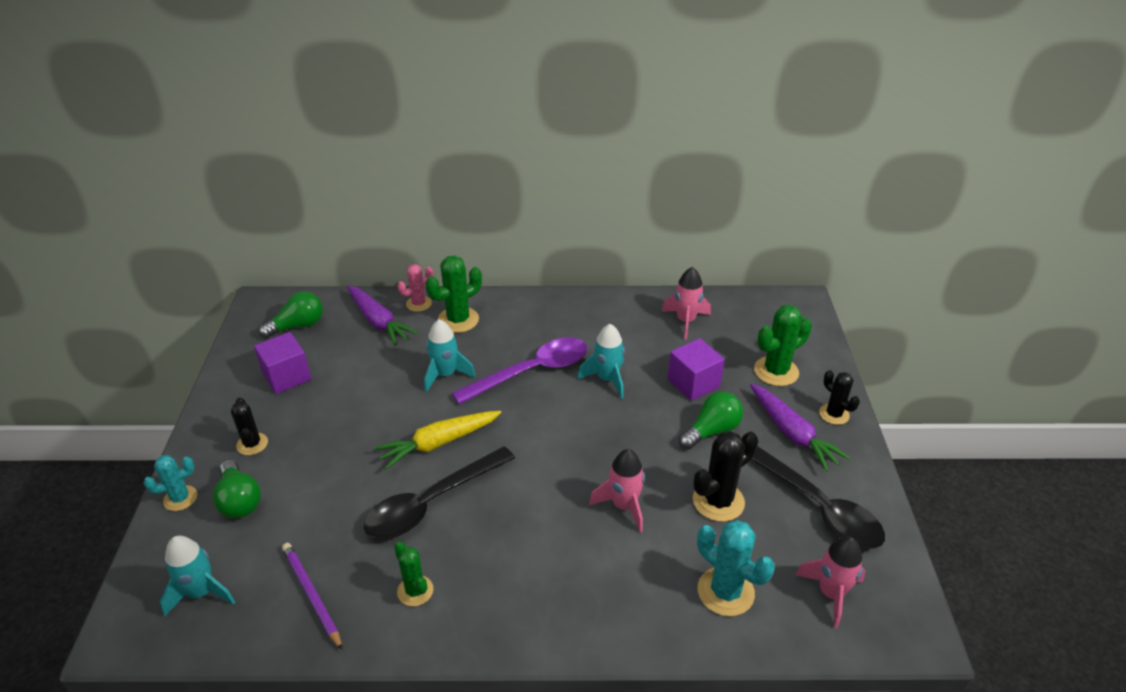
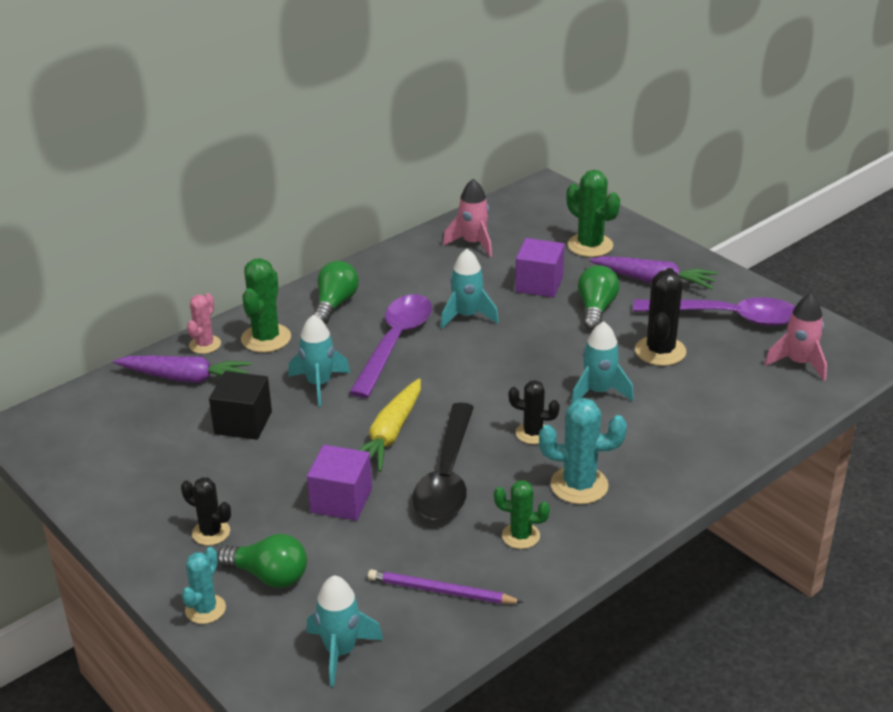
camera: 40 degrees left, 5 degrees down
(287, 376) = (159, 467): purple cube -> purple cube (341, 500)
(298, 326) = (101, 423): green light bulb -> green light bulb (335, 304)
(368, 375) = (243, 423): none -> black cube
(624, 506) = (599, 392): pink rocket -> turquoise rocket
(725, 591) = (735, 401): turquoise cactus -> turquoise cactus (579, 485)
(776, 371) = (590, 245): green cactus -> green cactus turned 60 degrees counterclockwise
(816, 505) = (727, 317): black spoon -> purple spoon
(834, 414) = (666, 254): black cactus -> black cactus (533, 433)

